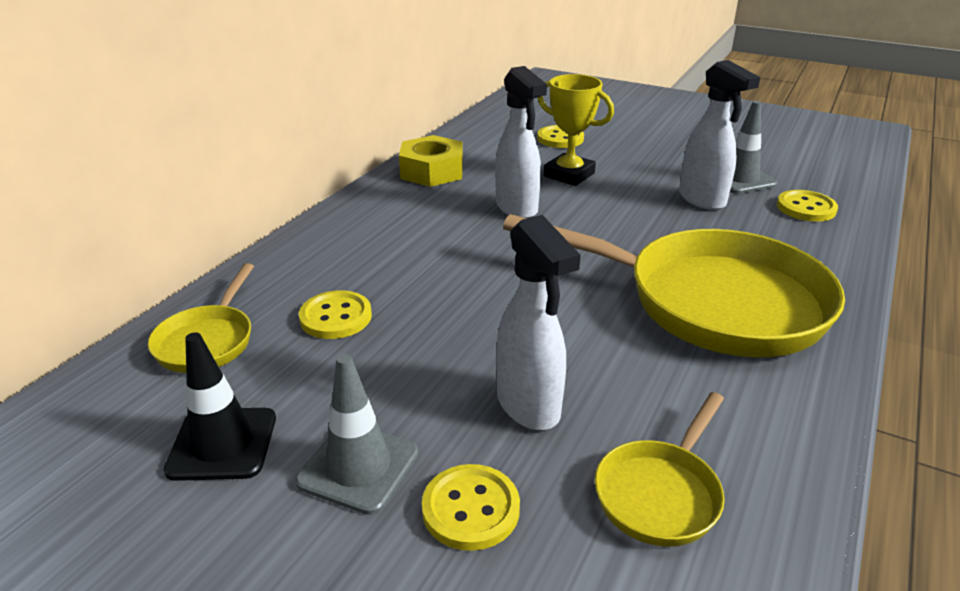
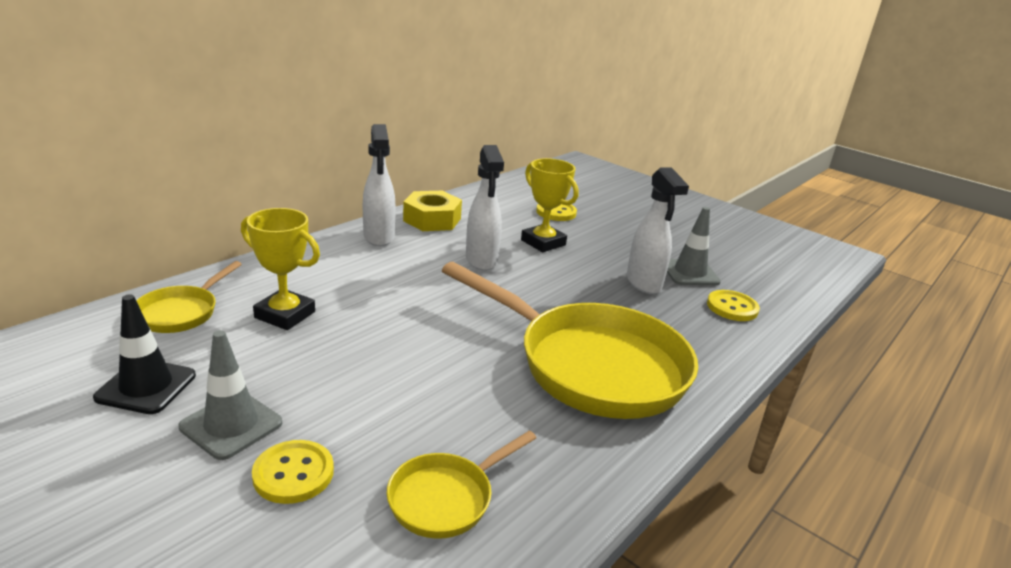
camera: 10 degrees right, 5 degrees down
(336, 317) = (285, 315): yellow button -> yellow trophy
(529, 406) = (387, 411): white spray bottle -> white spray bottle (379, 237)

